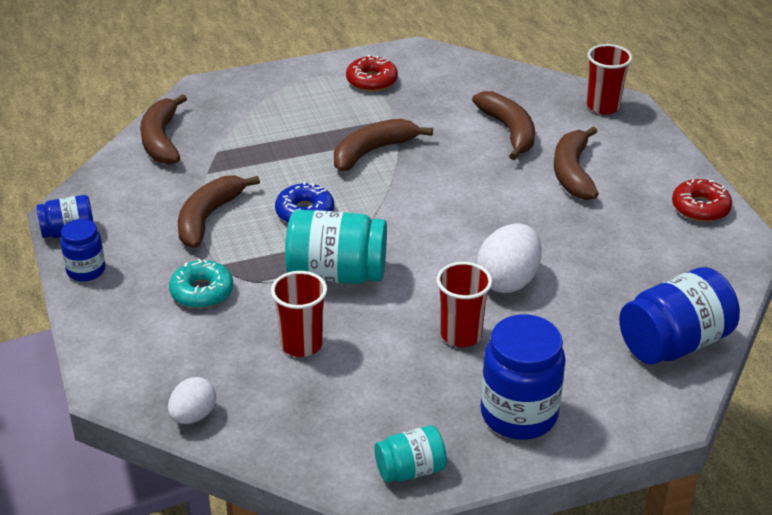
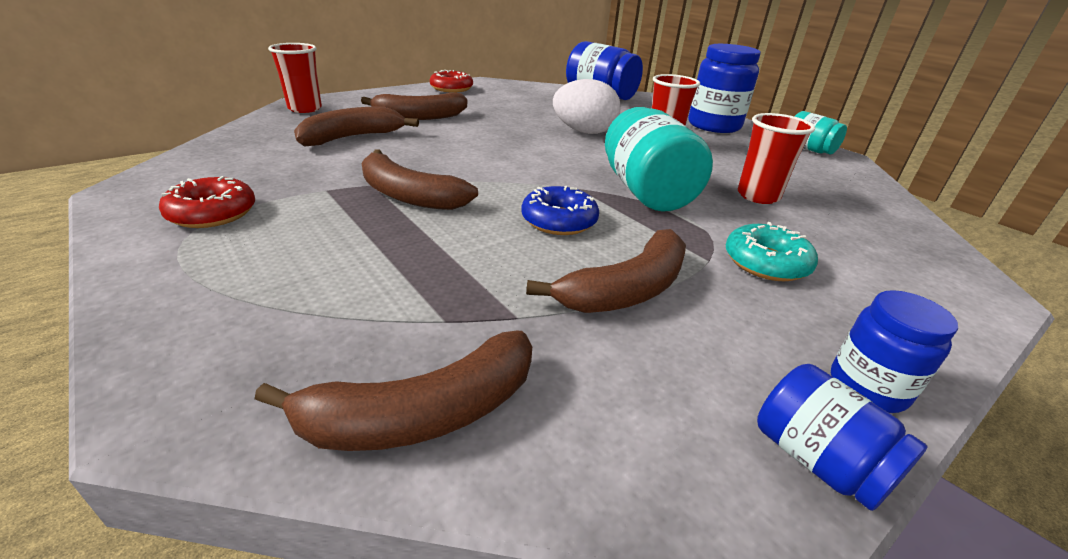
camera: 110 degrees left, 5 degrees down
(193, 416) = (917, 232): white egg -> none
(208, 218) = (627, 290): brown banana -> brown banana turned 45 degrees counterclockwise

